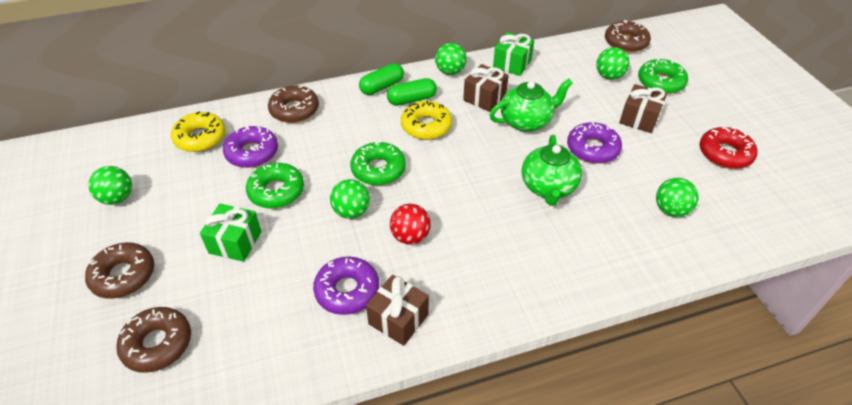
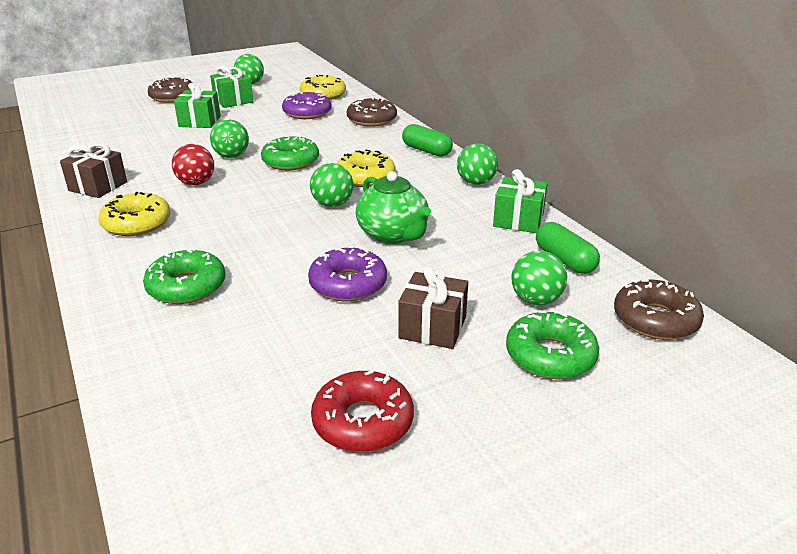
camera: 80 degrees right, 15 degrees down
(157, 344) = (108, 114): brown donut -> none
(176, 213) = (233, 101): none -> green gift
(276, 191) = (258, 127): green donut -> green donut (186, 286)
(347, 290) = (137, 164): purple donut -> none
(412, 99) = (410, 167): green capsule -> green capsule (565, 260)
(484, 98) = (432, 206): brown gift -> none
(489, 275) = (137, 223): none -> yellow donut
(548, 187) = (267, 252): green teapot -> none
(671, 210) = (223, 349): green ball -> green ball (332, 204)

